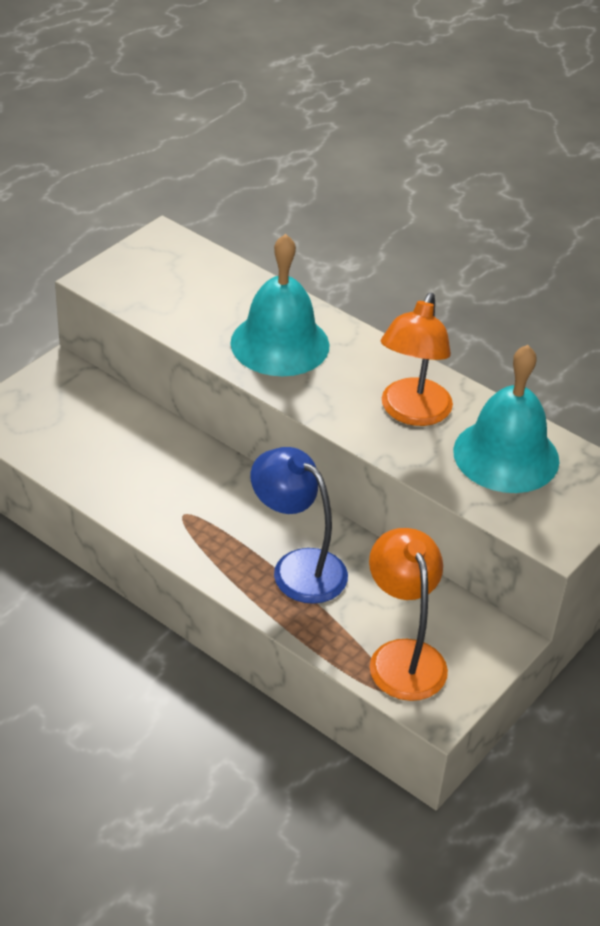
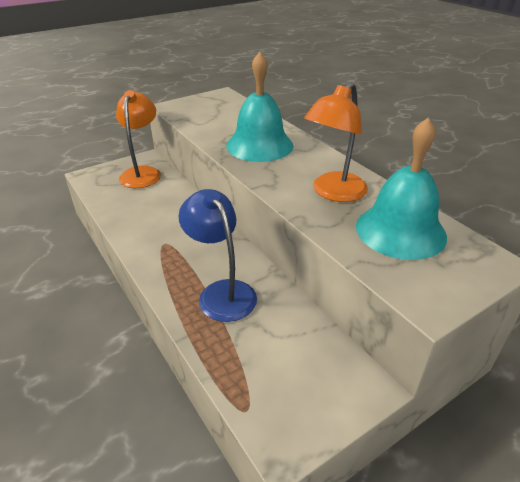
camera: 20 degrees right, 5 degrees down
(403, 656) = (272, 382): orange lamp -> orange lamp (142, 173)

